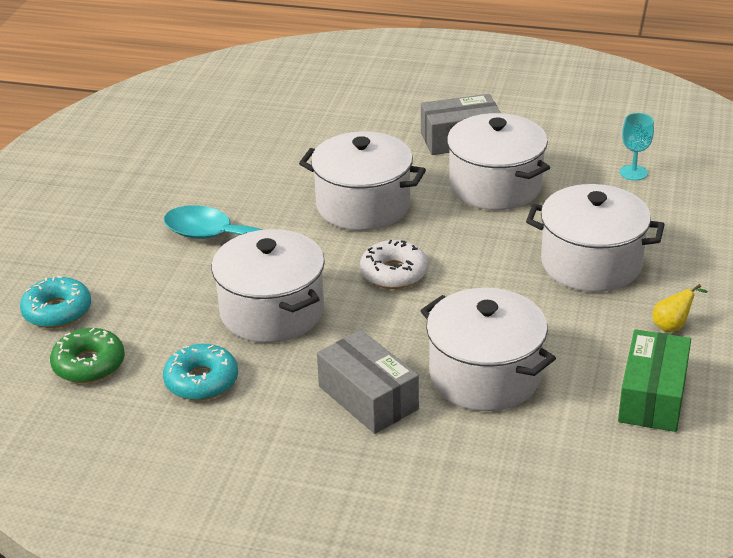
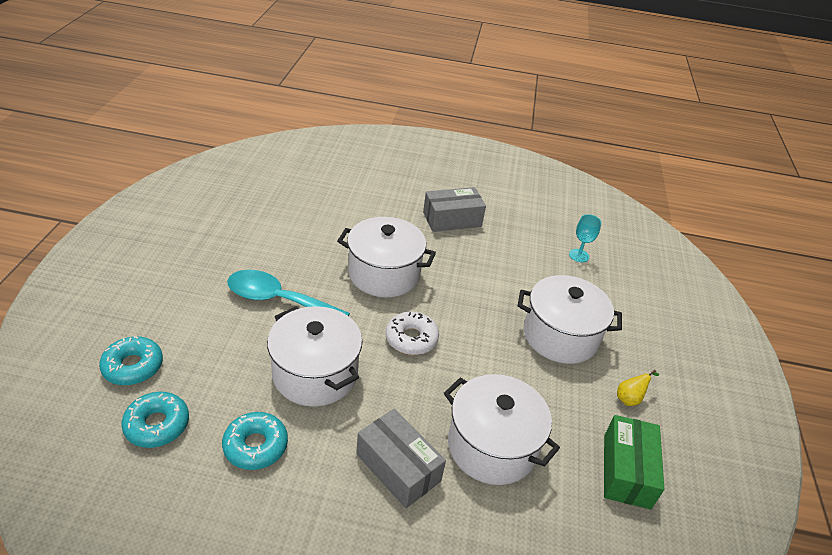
camera: 10 degrees left, 5 degrees up
(89, 364) = (157, 425): green donut -> turquoise donut
(495, 186) = (481, 261): white pot -> none

